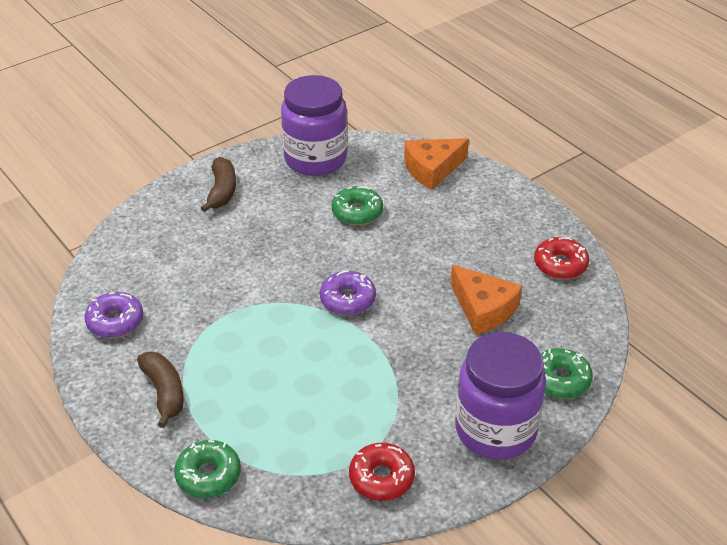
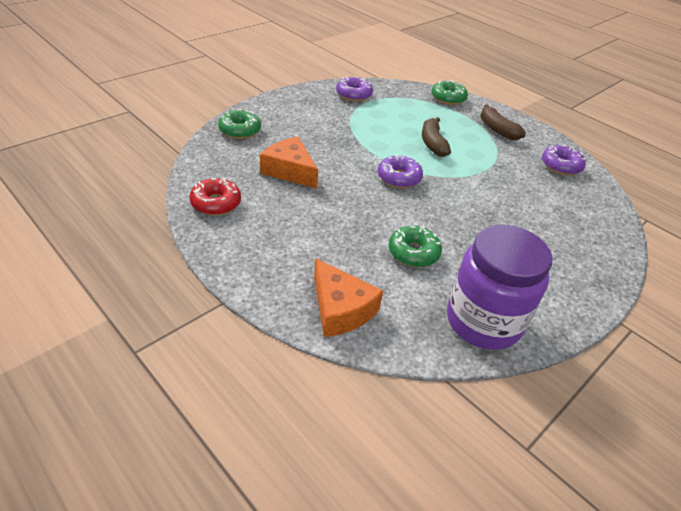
camera: 170 degrees right, 0 degrees up
(222, 191) = (560, 275): brown banana -> brown banana (432, 143)
(381, 478) = (354, 94): red donut -> purple donut
(432, 169) = (340, 309): orange cheese -> orange cheese turned 90 degrees clockwise
(495, 430) = (288, 110): purple jar -> none

